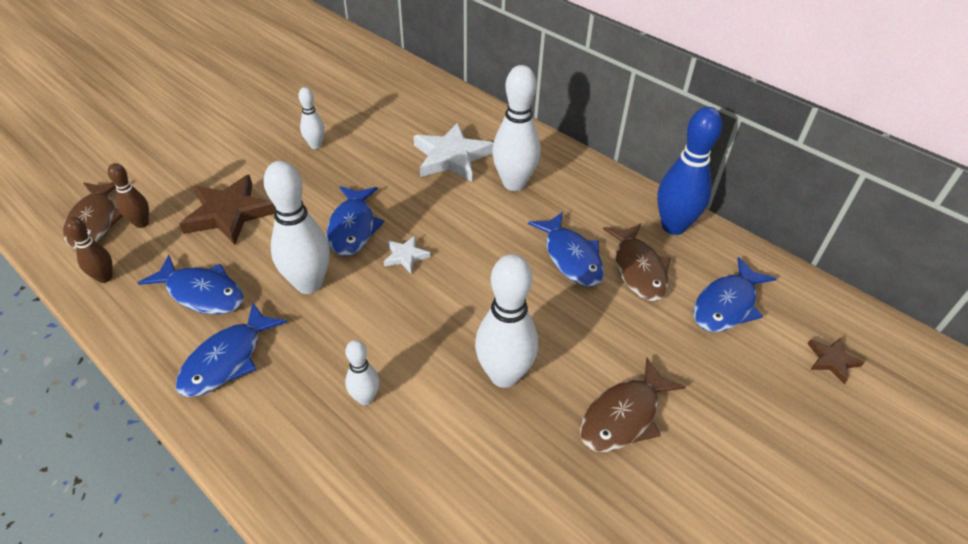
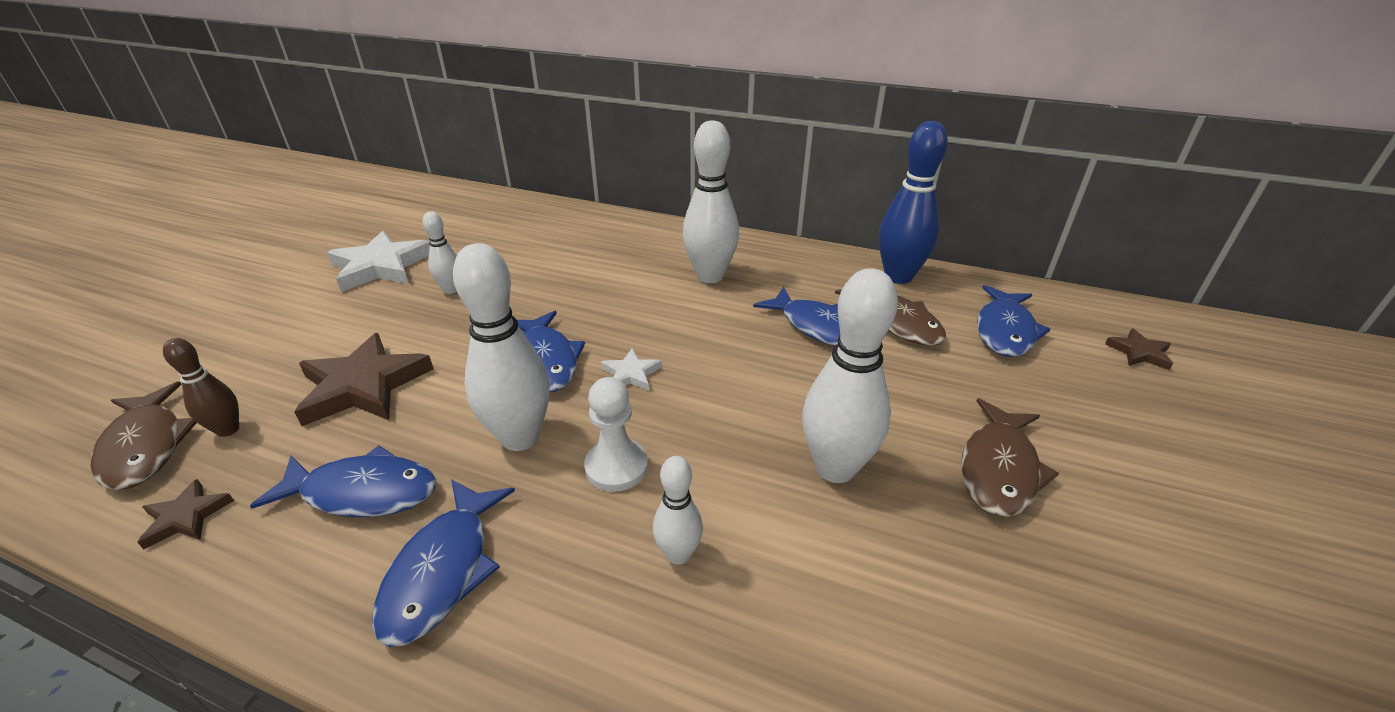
camera: 20 degrees left, 10 degrees down
(105, 277) = (186, 517): brown bowling pin -> brown star
(359, 325) = (616, 467): none -> white pawn
(451, 157) = (624, 267): white star -> white star (381, 266)

